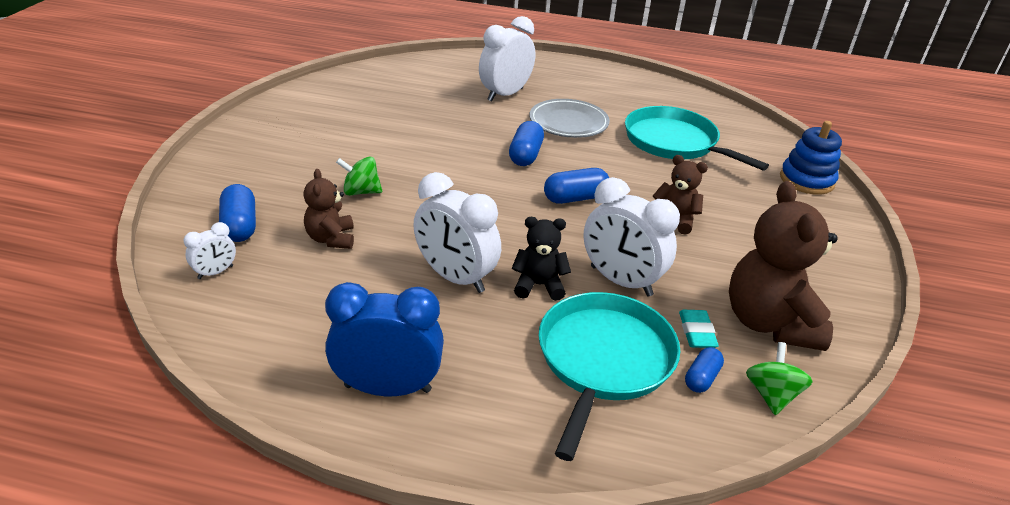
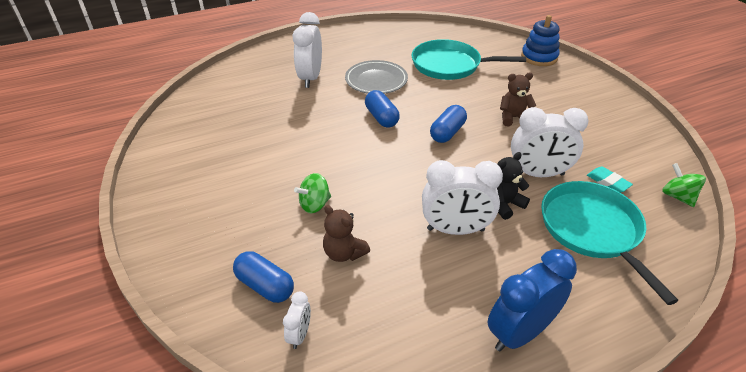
camera: 35 degrees left, 5 degrees up
(701, 378) = (642, 208): blue capsule -> none
(769, 323) = (627, 155): brown teddy bear -> none

